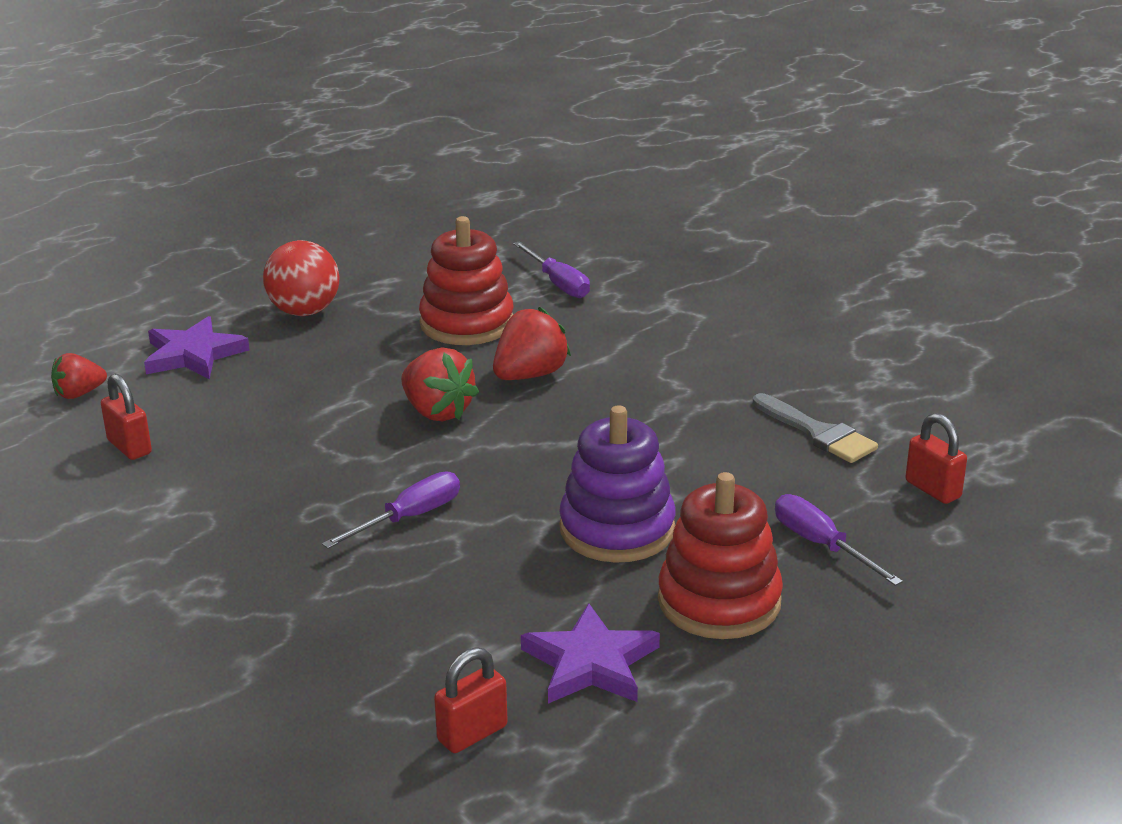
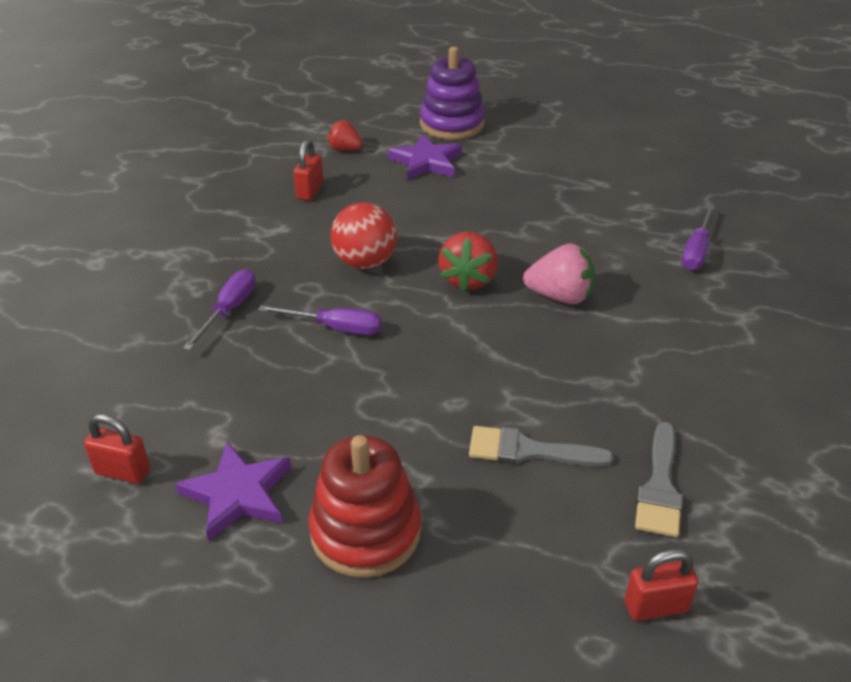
camera: 55 degrees right, 10 degrees up
(304, 311) = (521, 173): red ball -> red ball (365, 262)
(467, 323) = (590, 238): red stacking toy -> none
(530, 375) = (560, 296): red strawberry -> pink strawberry
(617, 529) = (410, 431): purple stacking toy -> purple stacking toy (452, 124)
(711, 477) = (528, 450): none -> grey brush
(821, 545) = (496, 562): purple screwdriver -> purple screwdriver (229, 310)
(933, 489) = (655, 606): red padlock -> red padlock turned 60 degrees clockwise

